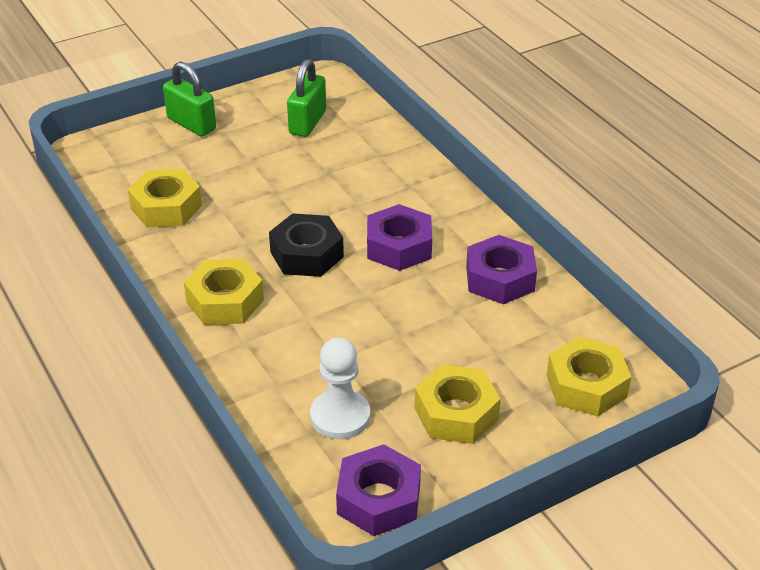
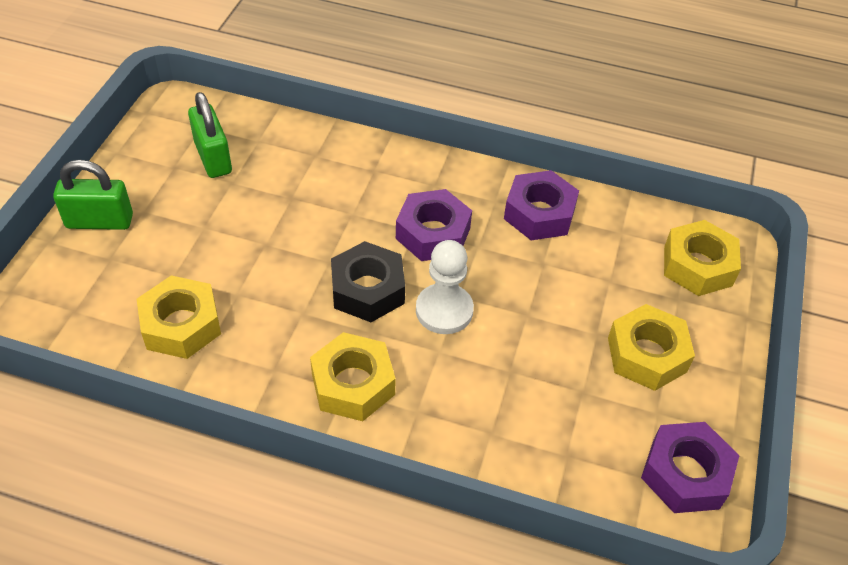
camera: 45 degrees left, 10 degrees up
(340, 416) = (573, 423): white pawn -> white pawn (444, 310)

